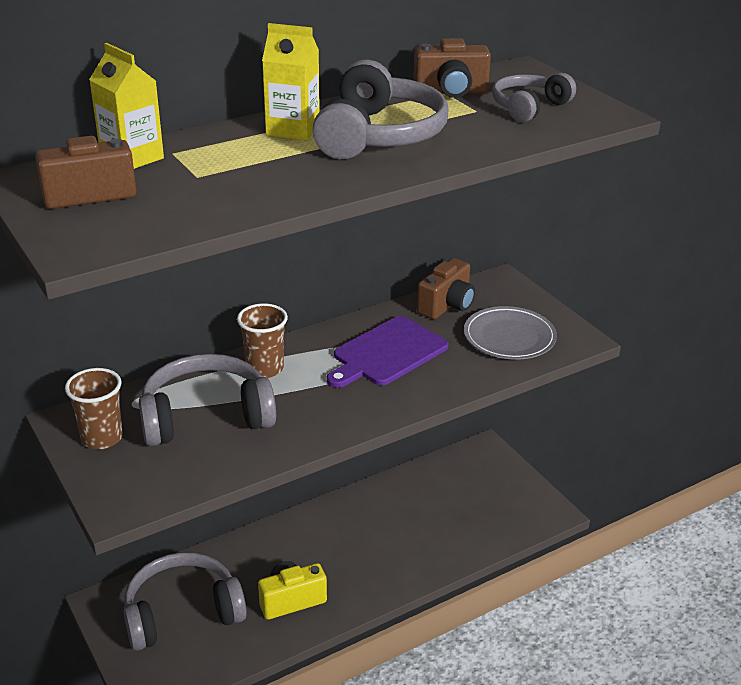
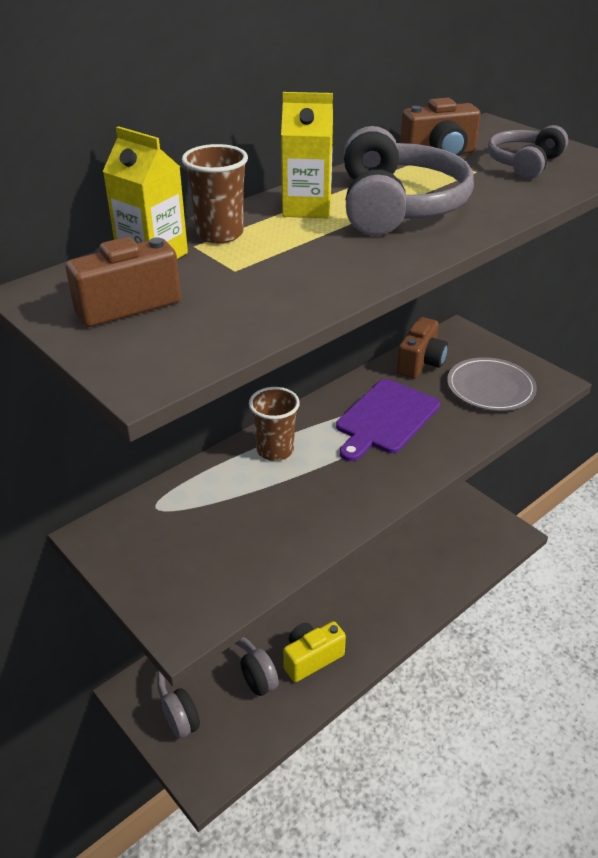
camera: 10 degrees left, 5 degrees up
(102, 438) = (138, 550): brown cup -> brown cup (220, 234)
(206, 416) = (236, 510): grey headphones -> none

